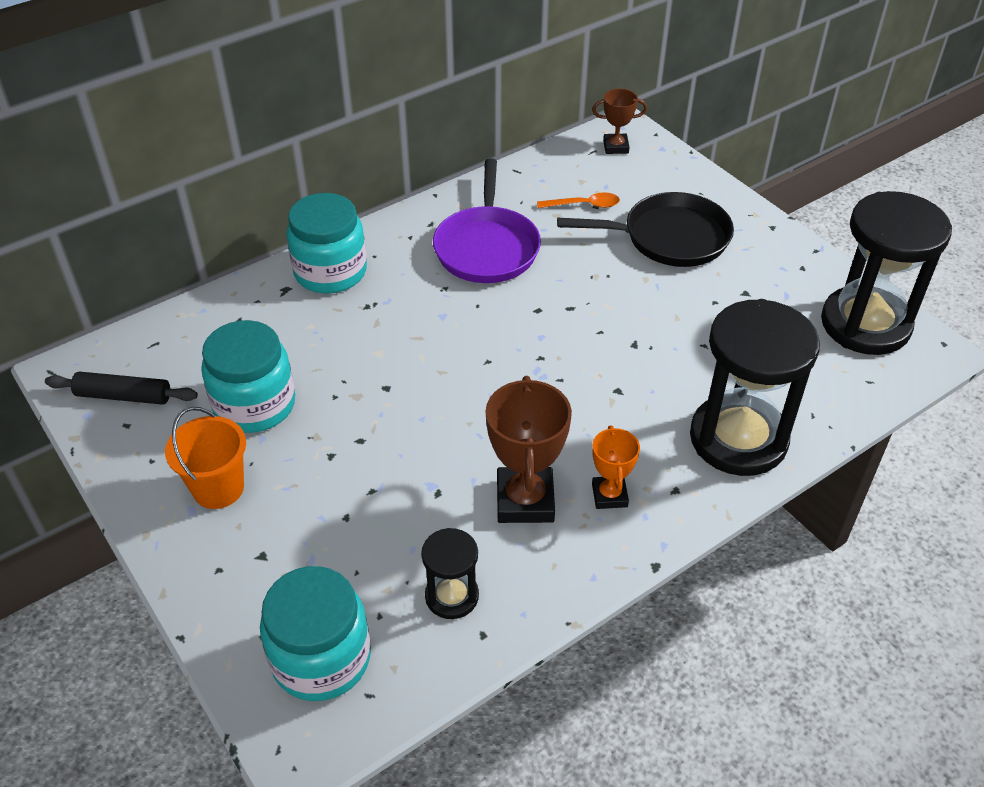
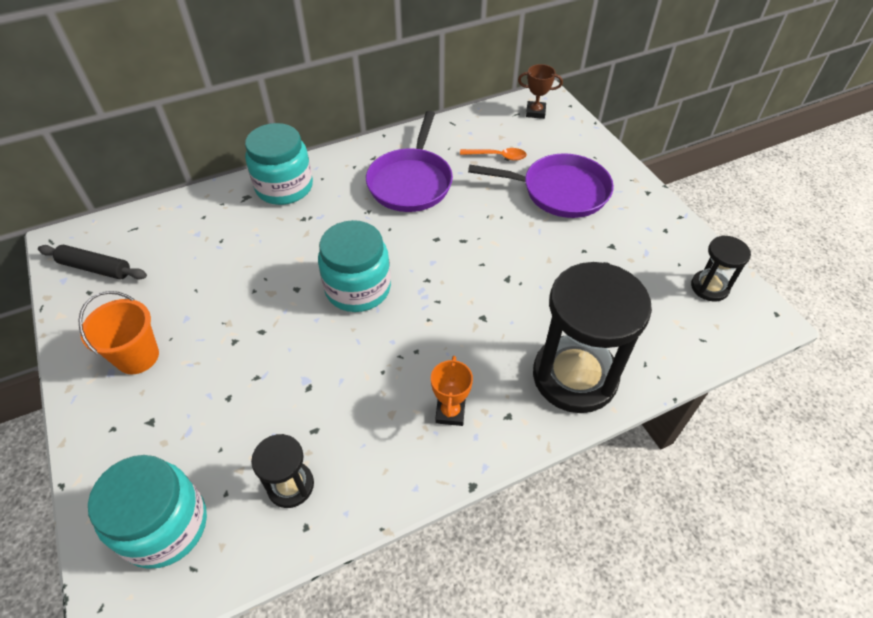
camera: 10 degrees right, 5 degrees up
(255, 405) = (190, 289): turquoise jar -> turquoise jar (358, 288)
(525, 500) = (378, 406): brown trophy -> none
(669, 238) = (559, 191): black pan -> purple pan
(865, 324) = (709, 287): black hourglass -> black hourglass, size x0.49

